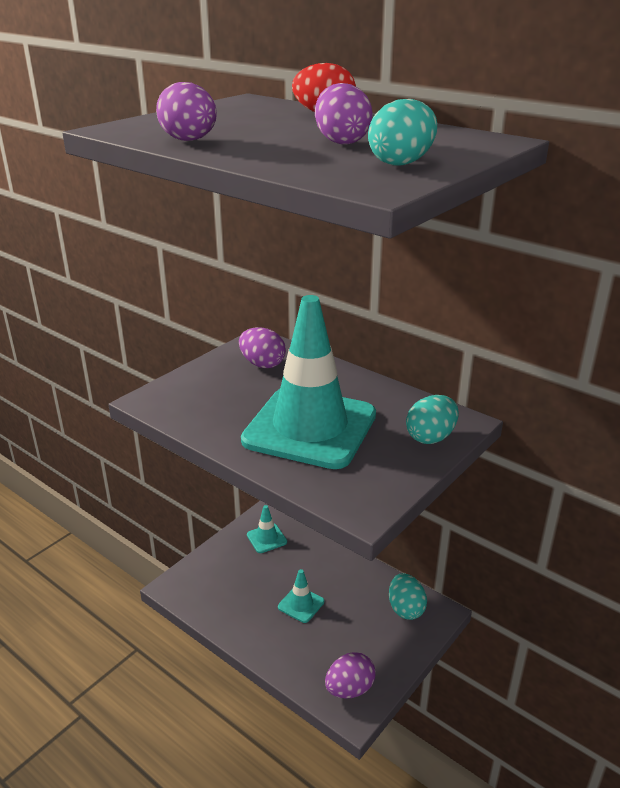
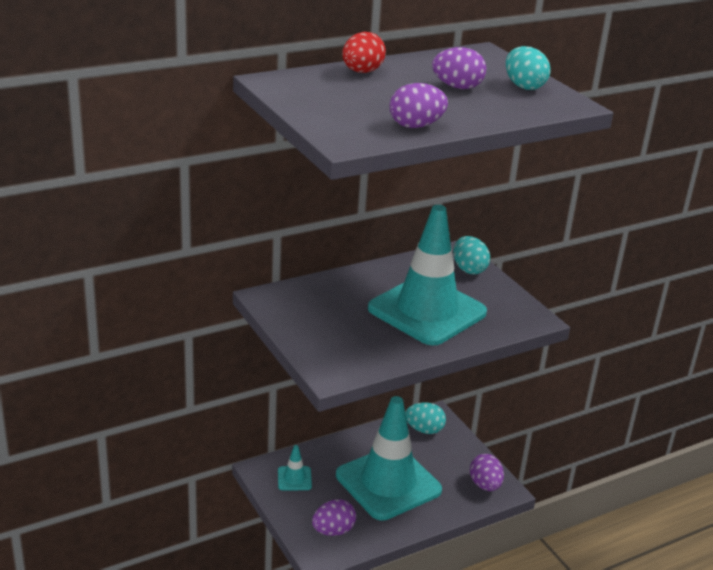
camera: 70 degrees left, 0 degrees up
(262, 364) = (311, 305): purple egg -> purple egg (333, 531)
(301, 604) = (388, 483): turquoise traffic cone -> turquoise traffic cone, size x2.50

